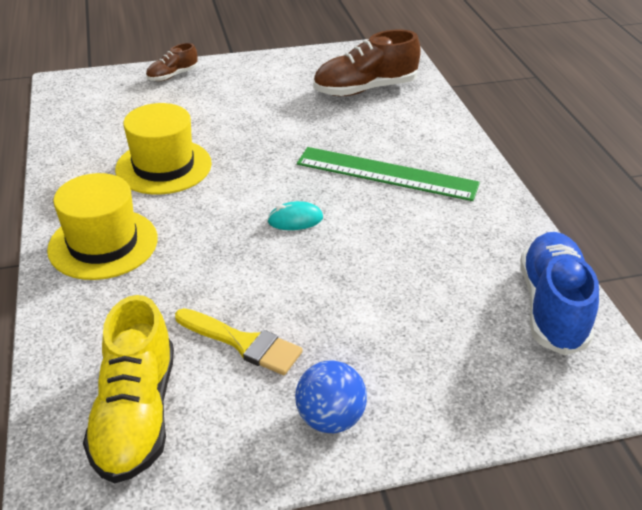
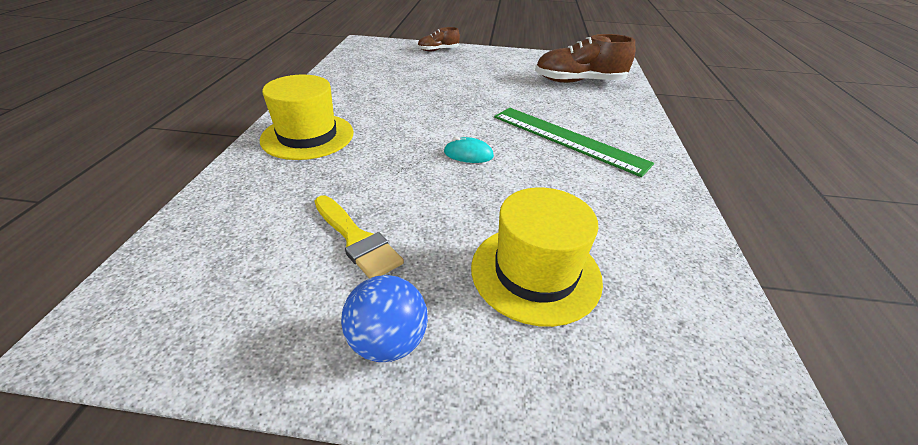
camera: 20 degrees right, 0 degrees up
(136, 414) = (217, 274): yellow shoe -> none
(163, 166) = (391, 98): yellow hat -> yellow hat (535, 272)
(552, 307) = (696, 298): blue shoe -> none

